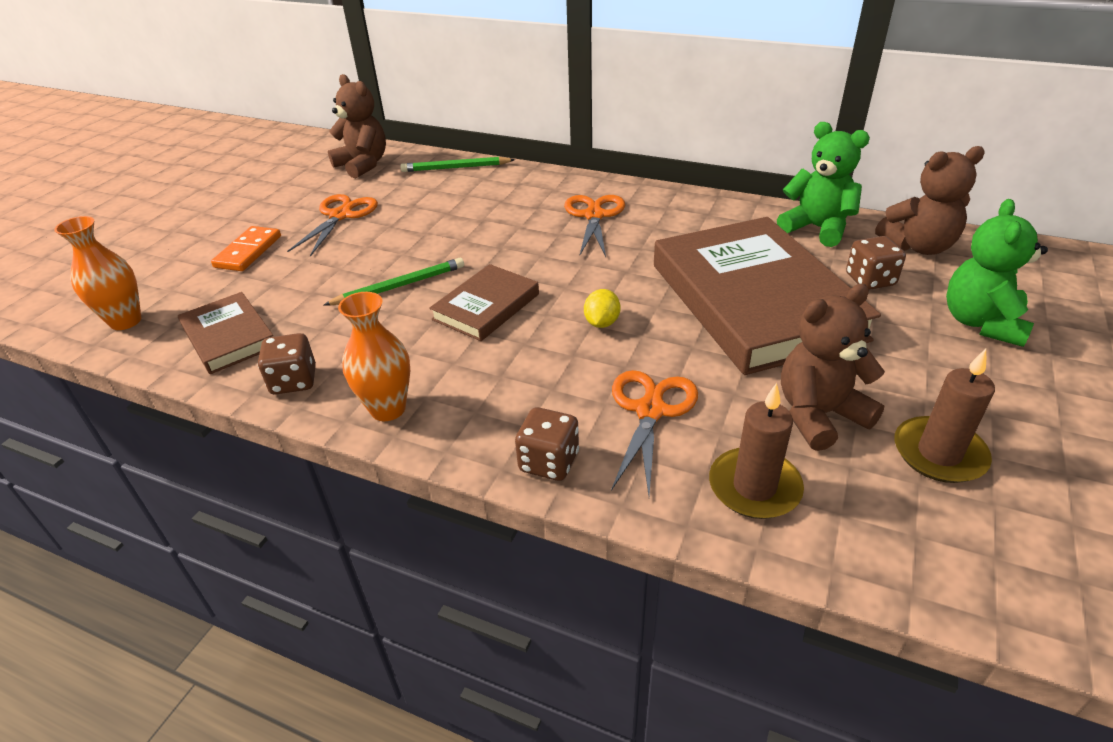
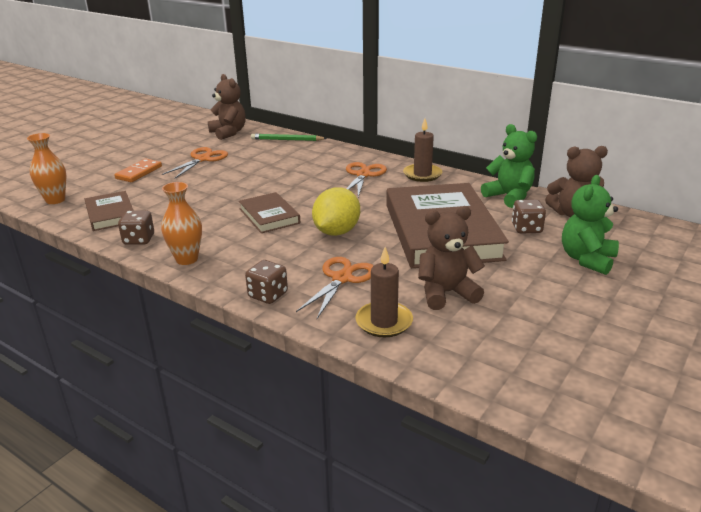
camera: 10 degrees right, 10 degrees down
(399, 286) = (221, 200): green pencil -> none
(486, 307) = (269, 216): brown book -> brown book turned 75 degrees counterclockwise
(601, 323) = (336, 232): yellow lemon -> yellow lemon, size x1.96
(939, 453) = (510, 321): brown candle -> brown candle (422, 174)

